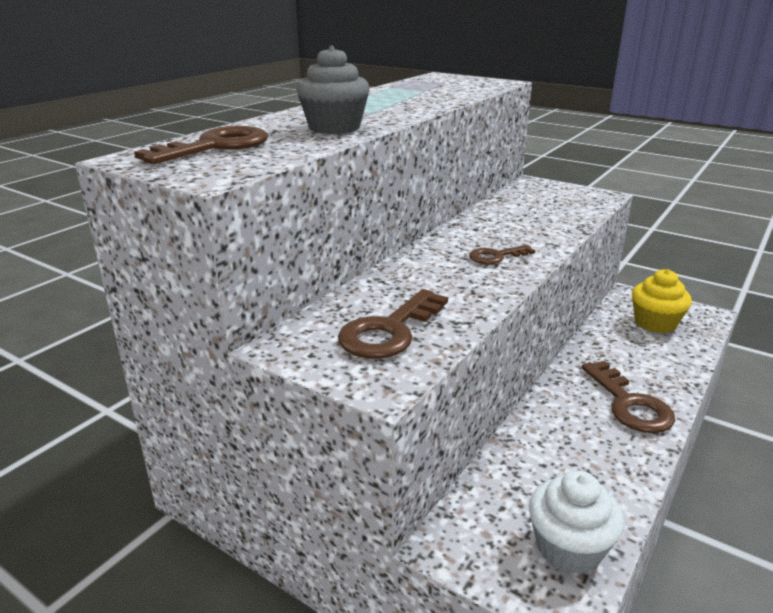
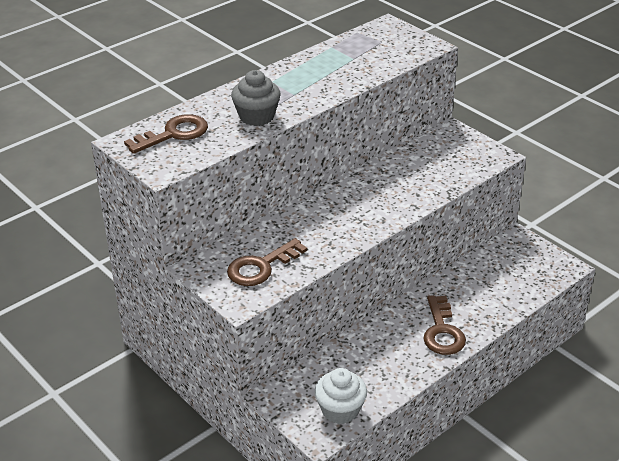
camera: 15 degrees right, 10 degrees up
(496, 256) = (365, 213): brown key -> none
(655, 323) = (515, 268): yellow cupcake -> none

